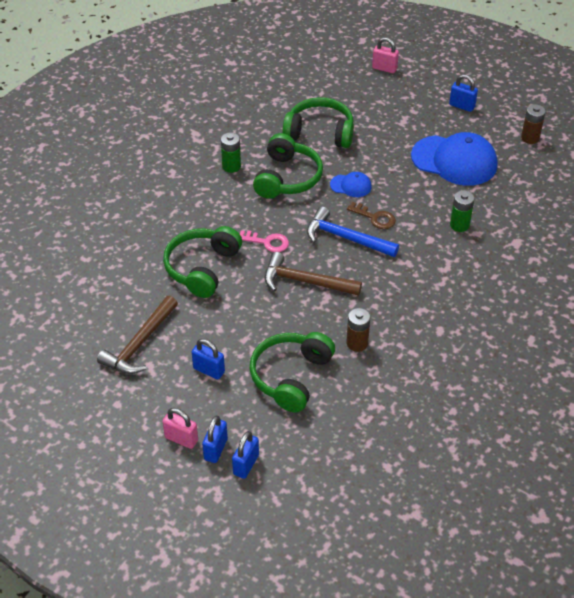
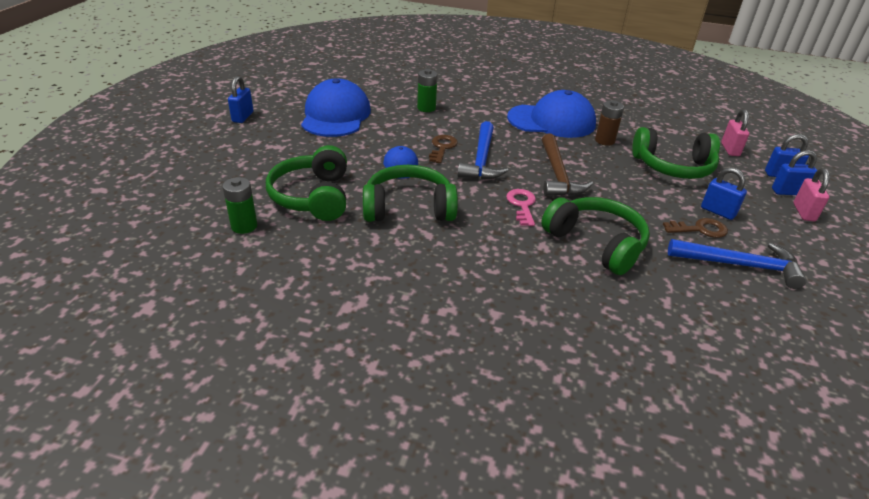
camera: 110 degrees left, 10 degrees down
(139, 344) = (740, 265): brown hammer -> blue hammer
(191, 343) = (700, 229): none -> brown key
(202, 268) = (596, 243): green headphones -> green headphones turned 135 degrees counterclockwise
(209, 370) = (718, 211): blue padlock -> blue padlock turned 60 degrees counterclockwise
(231, 166) = (407, 255): green battery -> green battery (244, 226)
(384, 68) = (170, 167): pink padlock -> pink padlock (730, 149)
(410, 316) = (551, 121): none -> blue cap
(530, 138) = (288, 85): brown battery -> none

